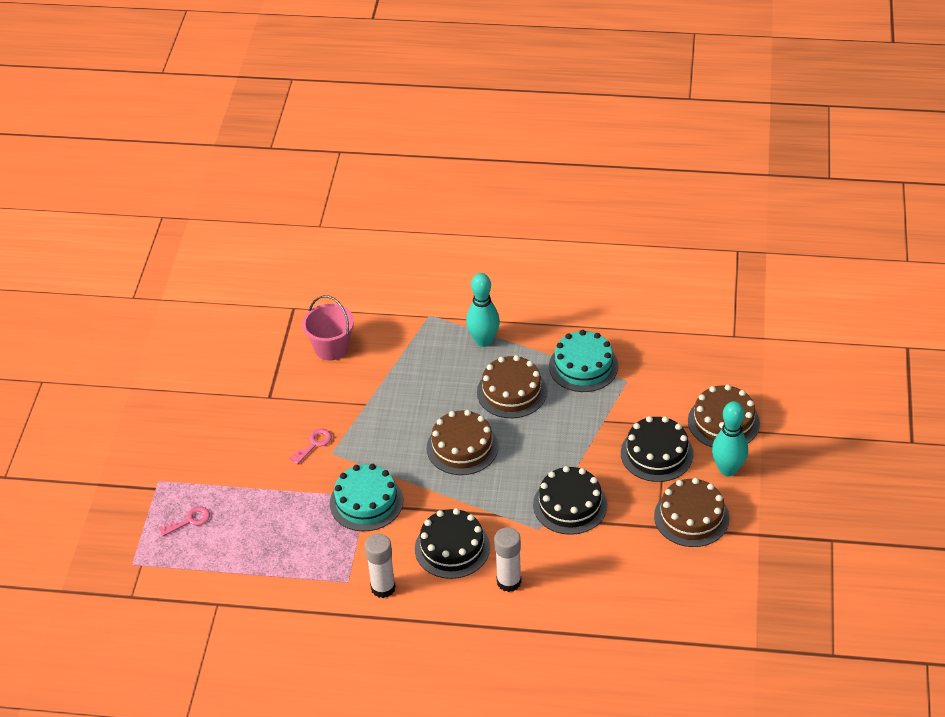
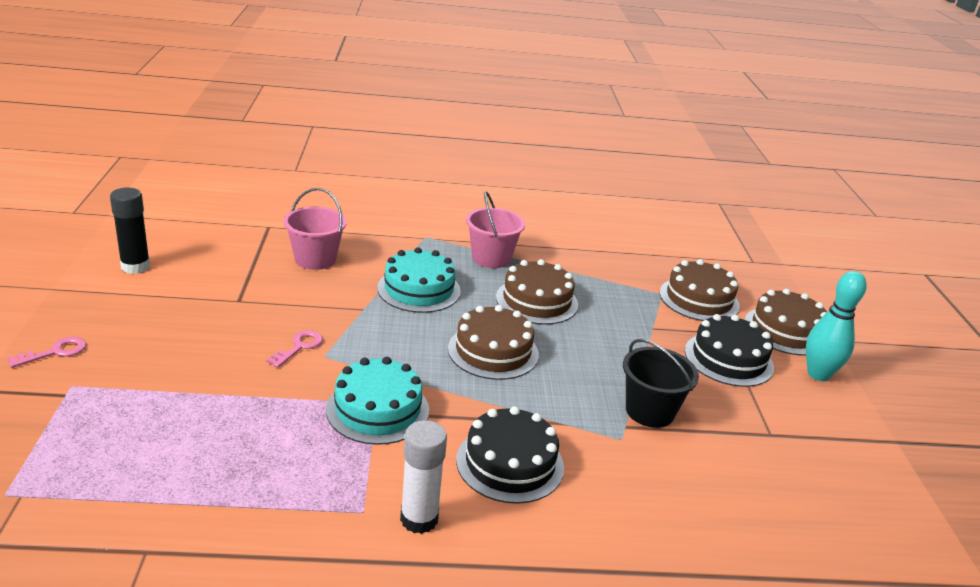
camera: 15 degrees left, 15 degrees down
(189, 361) = (135, 266): none -> black glue stick
(189, 521) = (112, 434): pink key -> pink key (55, 352)
(483, 341) = (491, 258): turquoise bowling pin -> pink bucket
(509, 582) = (603, 505): white glue stick -> none
(570, 505) = (649, 411): black cake -> black bucket
(583, 366) = (609, 281): turquoise cake -> turquoise cake (419, 289)
(691, 517) = (805, 423): brown cake -> brown cake (699, 299)

